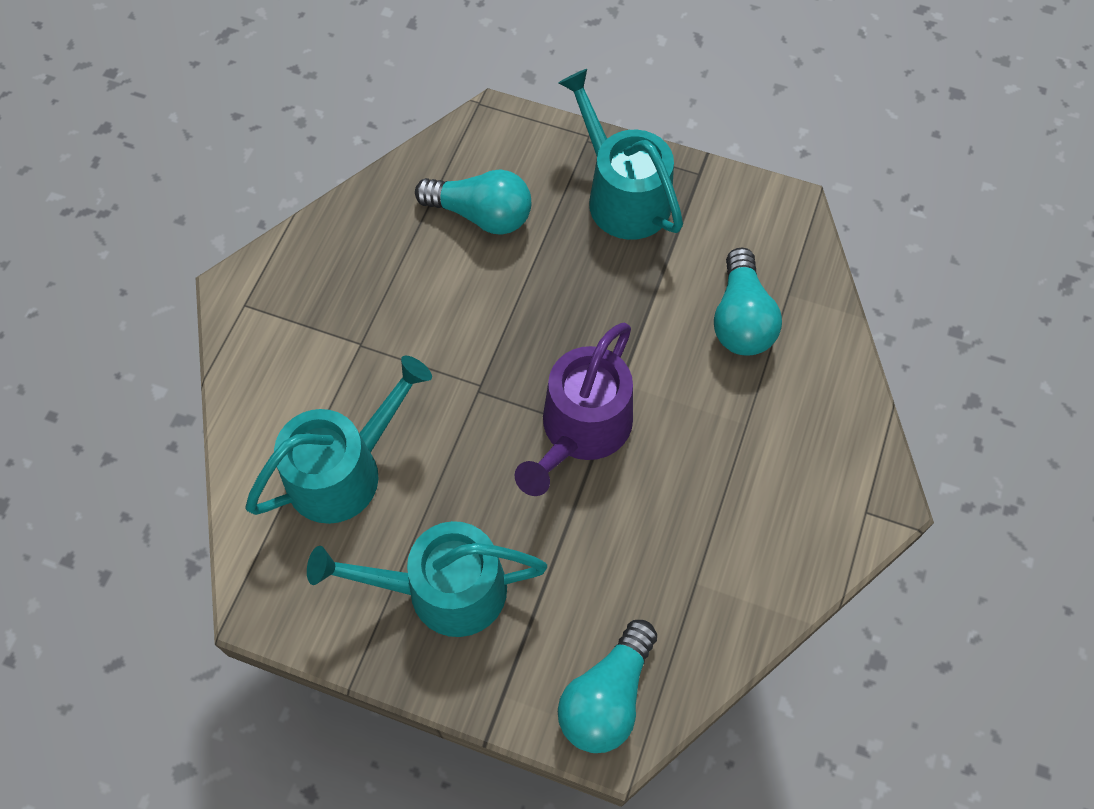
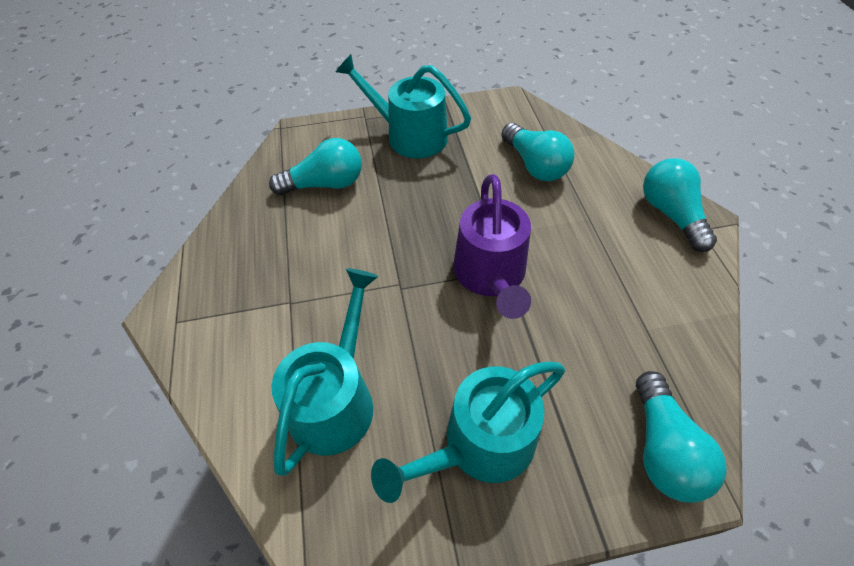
camera: 30 degrees left, 10 degrees down
(848, 473) = (671, 214): none -> turquoise light bulb

